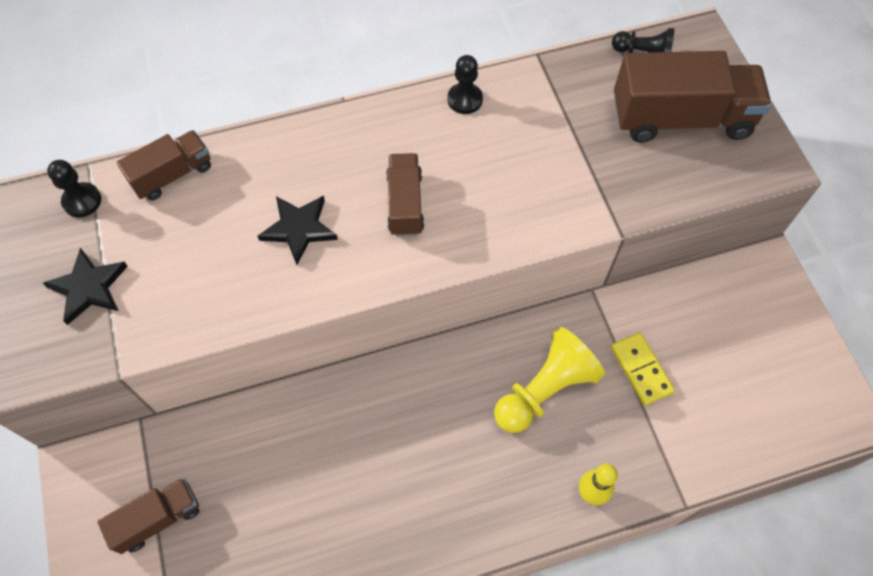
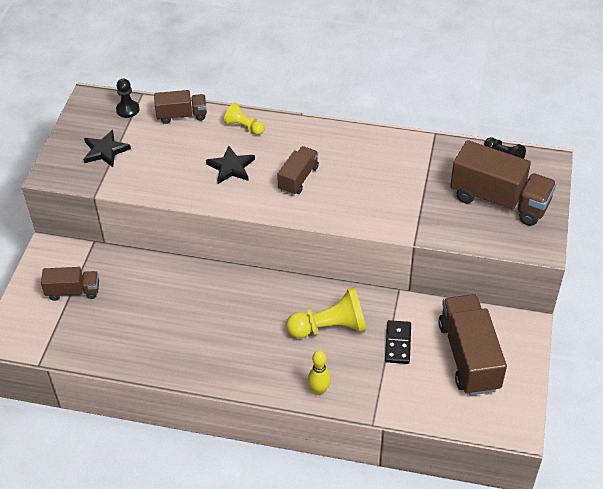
camera: 30 degrees right, 15 degrees down
(276, 154) = (244, 127): none -> yellow pawn
(465, 99) = (372, 140): black pawn -> none
(641, 369) = (398, 343): yellow domino -> black domino
(733, 344) = (468, 356): none -> brown truck

